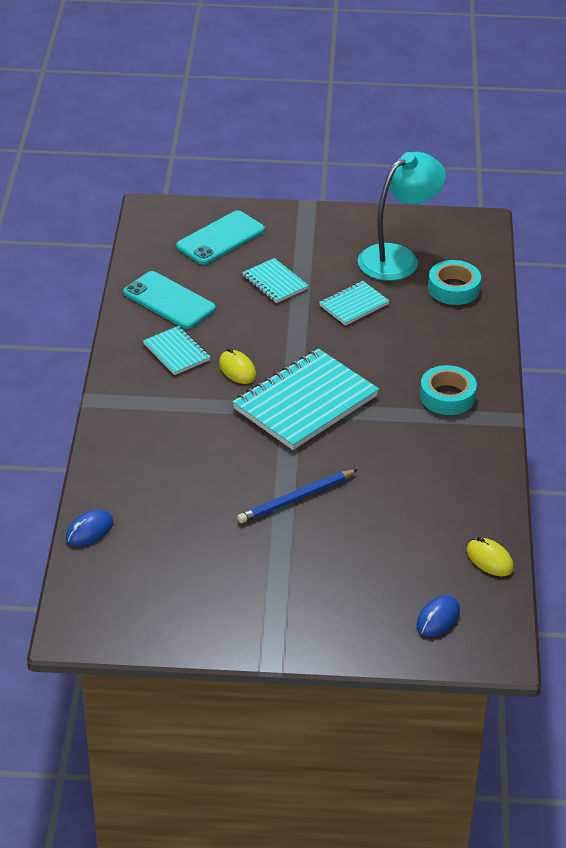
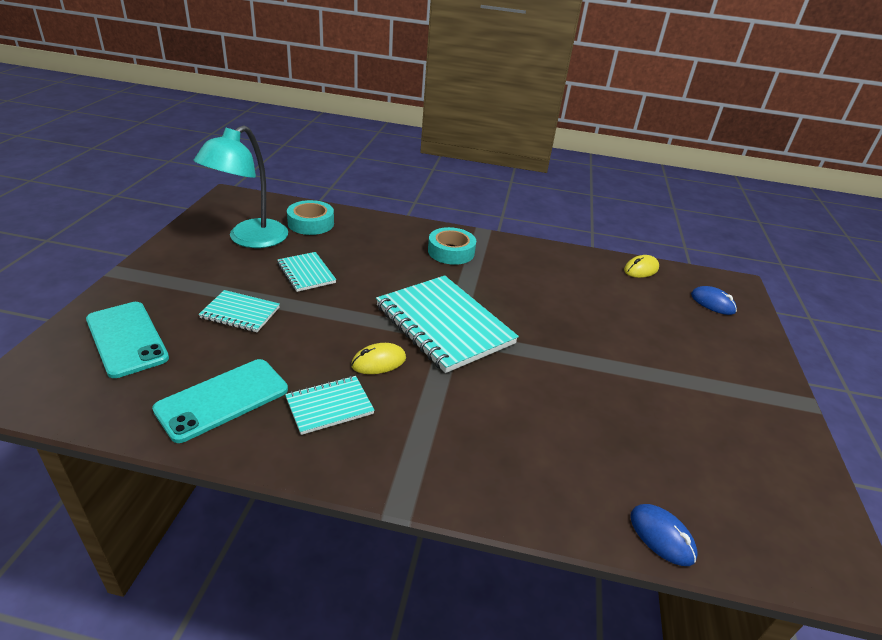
camera: 85 degrees left, 5 degrees down
(275, 282) = (240, 313): turquoise notebook -> turquoise notebook turned 45 degrees clockwise
(296, 499) = (584, 353): blue pencil -> none
(398, 258) = (250, 239): turquoise lamp -> turquoise lamp turned 120 degrees counterclockwise

